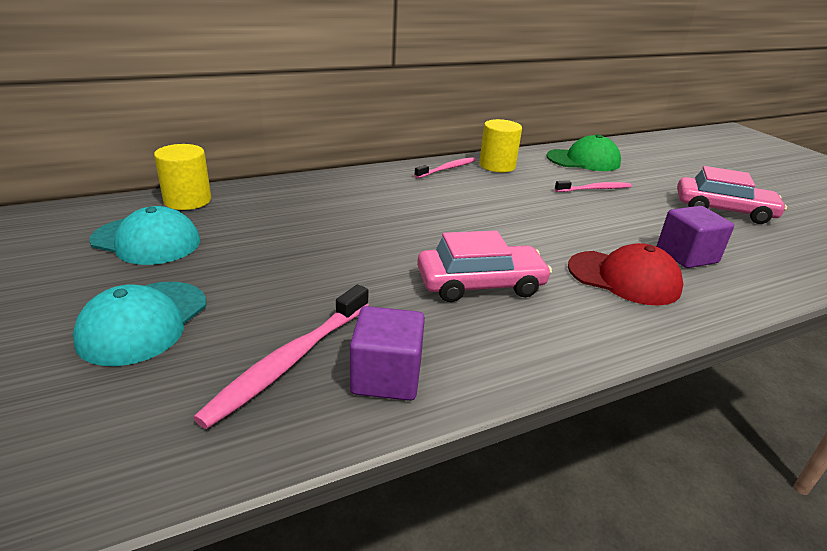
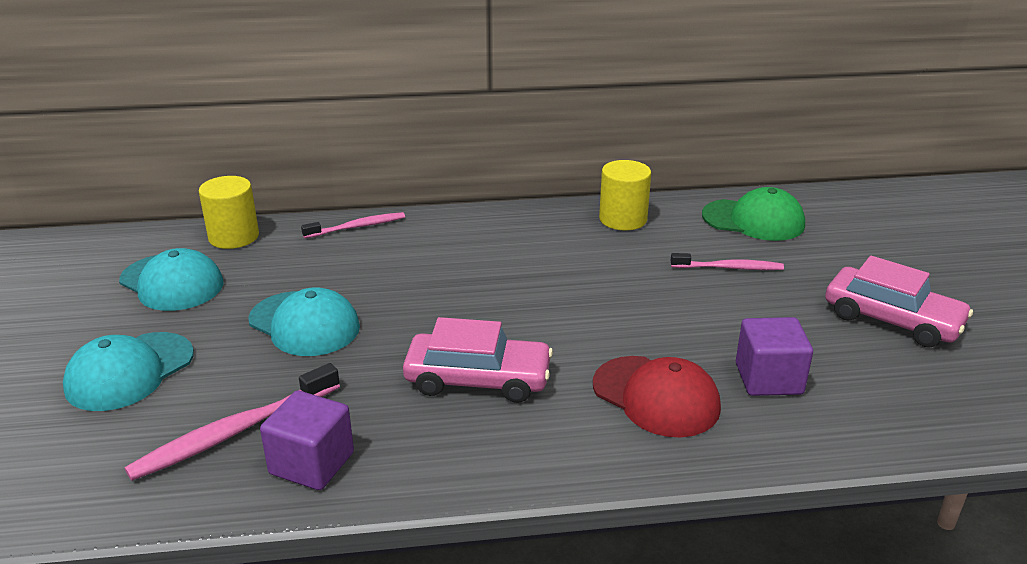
camera: 20 degrees right, 0 degrees up
(298, 260) = (304, 324): none -> turquoise cap
(447, 169) = (553, 219): pink toothbrush -> pink toothbrush (357, 227)

